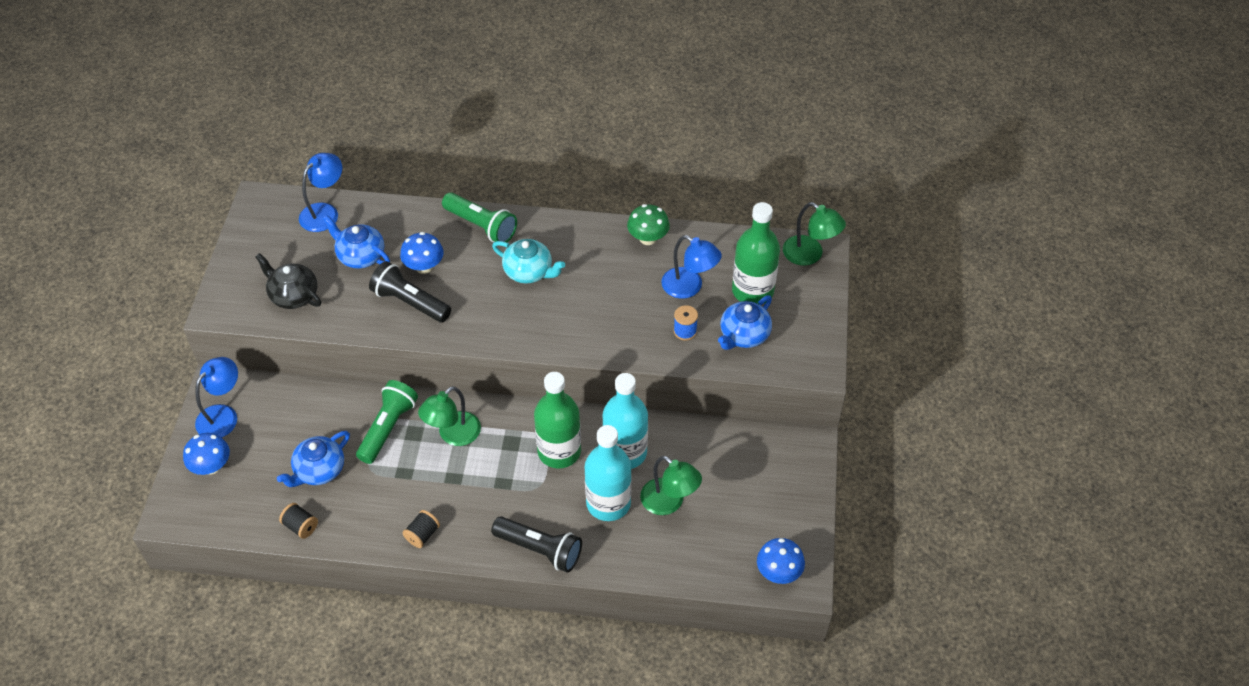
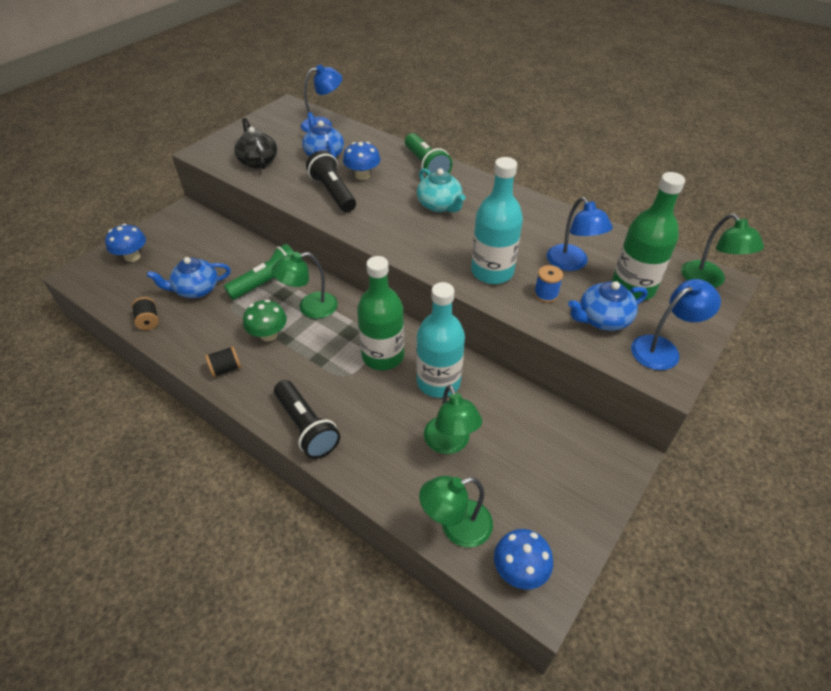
camera: 30 degrees right, 5 degrees down
(223, 415) = (170, 230): blue lamp -> blue lamp (663, 349)
(608, 503) = (394, 417): turquoise bottle -> turquoise bottle (492, 272)
(648, 238) = (557, 217): green mushroom -> green mushroom (268, 335)
(715, 566) = (456, 527): none -> green lamp

